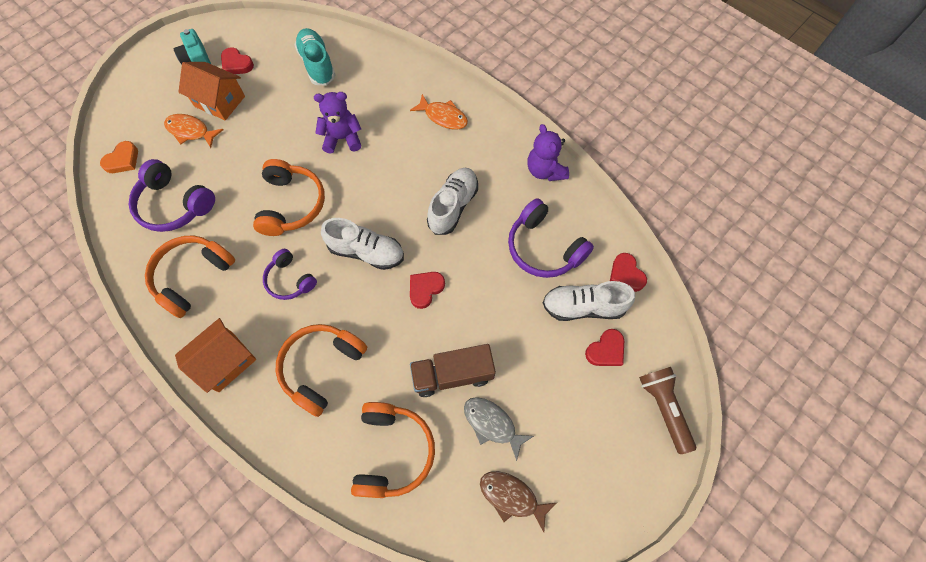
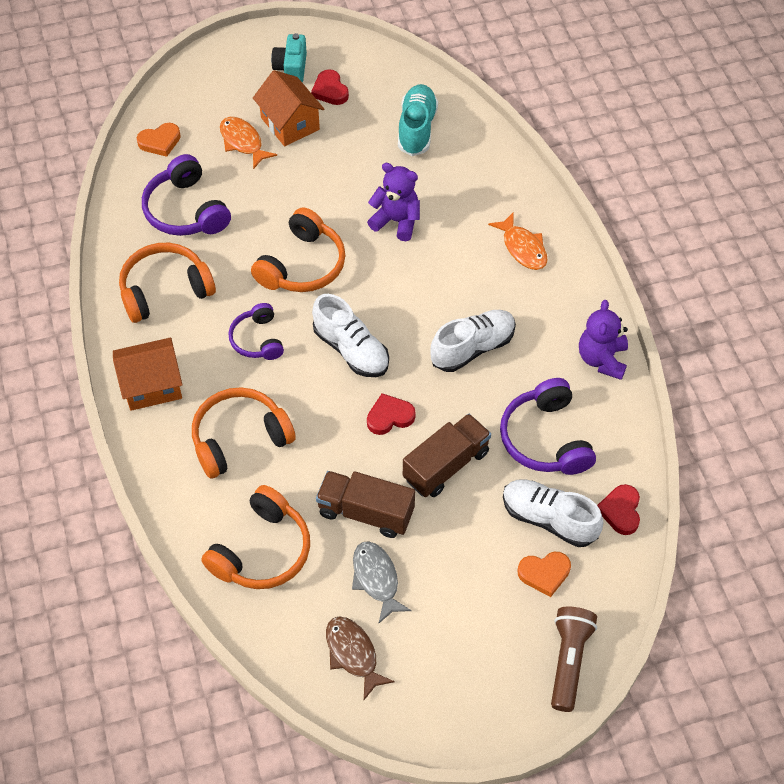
camera: 30 degrees right, 10 degrees down
(488, 305) = (446, 465): none -> brown truck
(606, 350) = (544, 574): red heart -> orange heart

